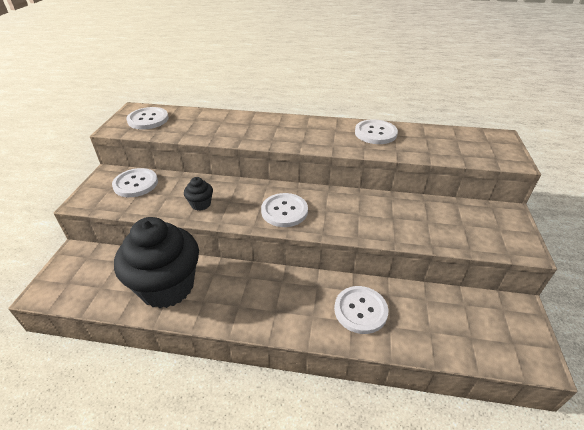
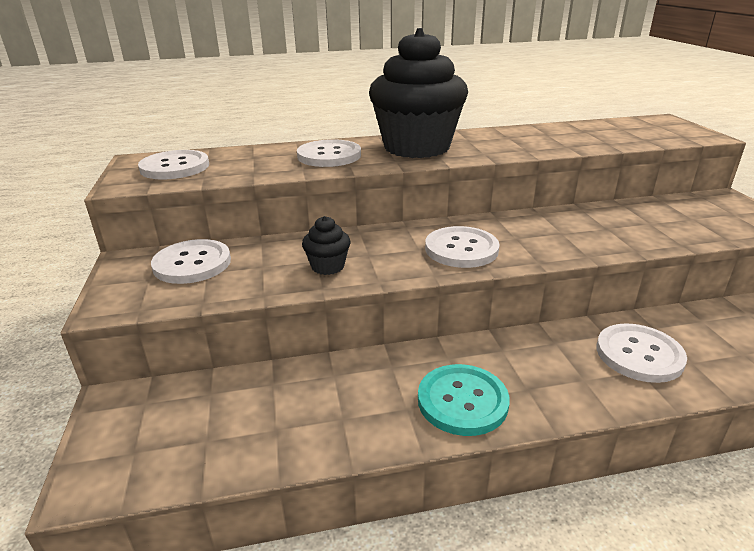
camera: 20 degrees left, 10 degrees down
(167, 286) = (329, 405): black cupcake -> black cupcake (416, 147)
(234, 307) = (462, 401): none -> turquoise button
(375, 133) = (522, 136): white button -> white button (329, 156)

